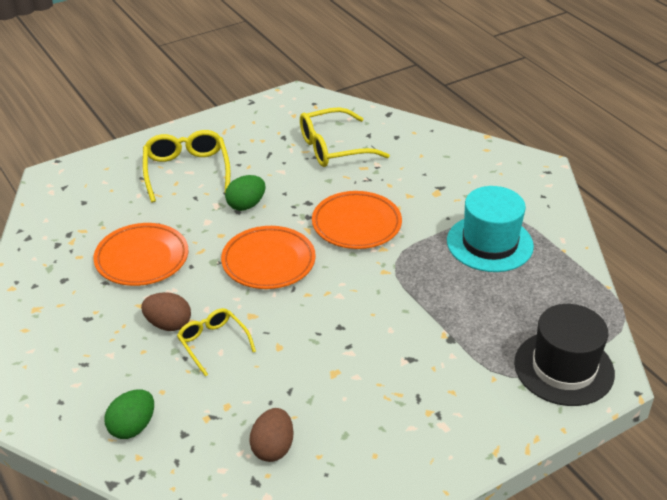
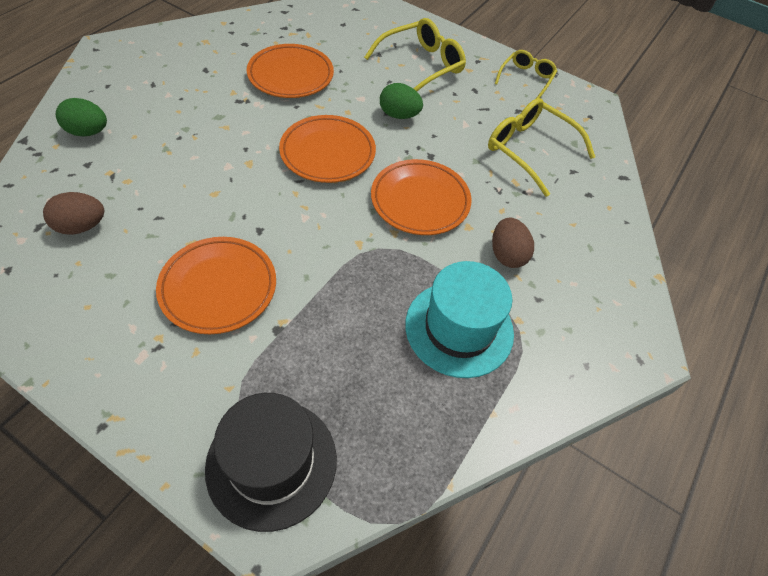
camera: 60 degrees right, 15 degrees up
(168, 324) = (216, 115): brown egg -> brown egg (507, 255)
(212, 343) = (203, 148): yellow glasses -> yellow glasses (526, 78)
(393, 365) = (218, 288): none -> orange plate

